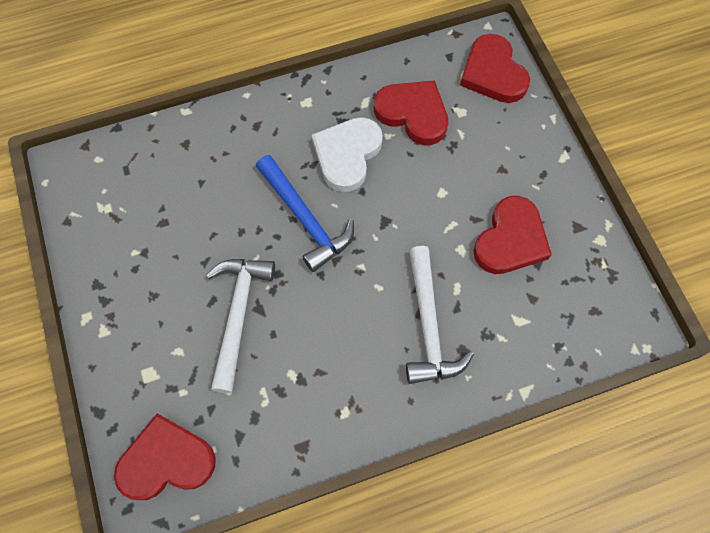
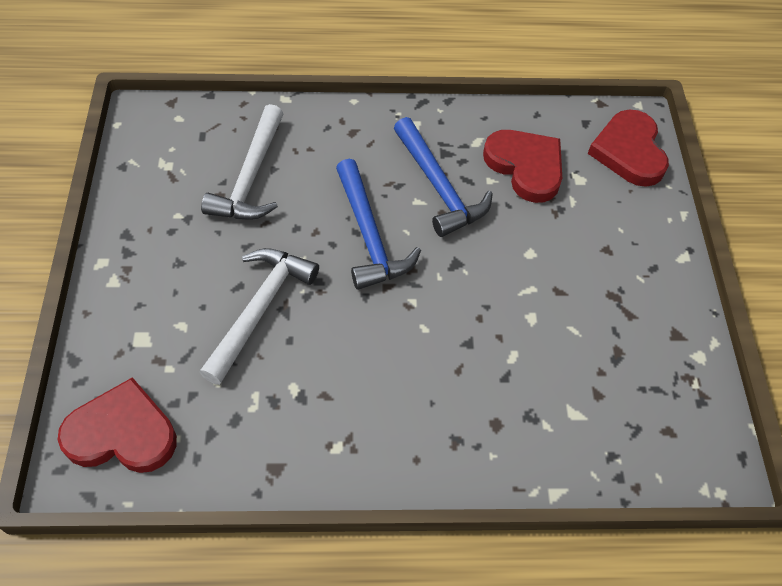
camera: 15 degrees right, 10 degrees down
(347, 155) = (438, 186): white heart -> blue hammer
(428, 325) = (466, 385): white hammer -> white hammer (251, 177)
(510, 240) = (592, 324): red heart -> none

